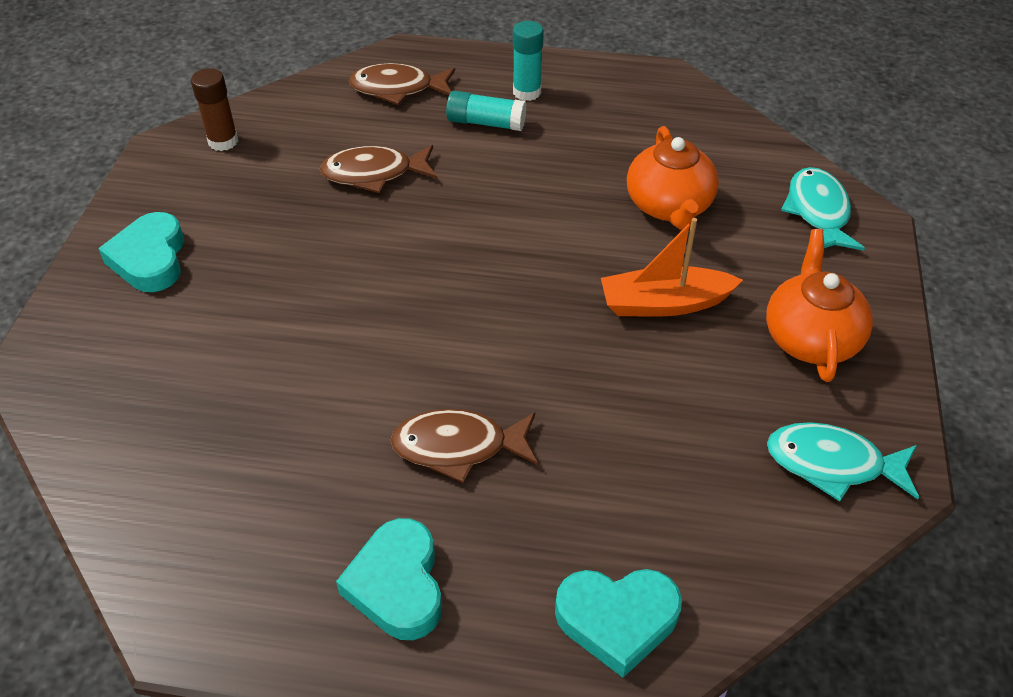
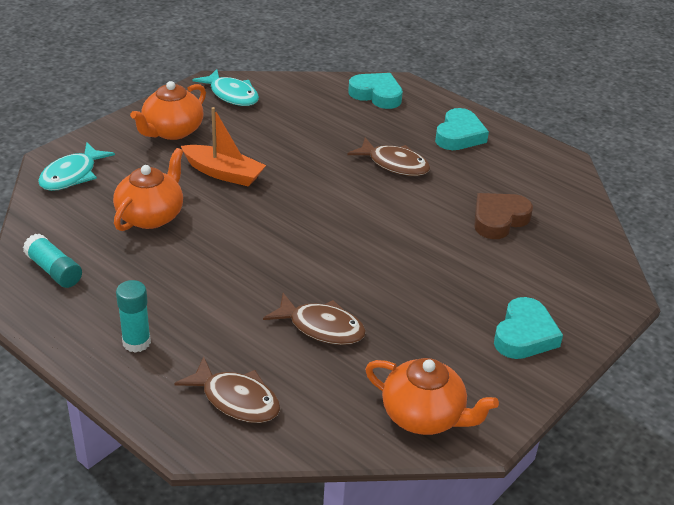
camera: 150 degrees left, 10 degrees down
(223, 141) = (424, 416): brown glue stick -> orange teapot
(244, 416) = (499, 220): none -> brown heart
(486, 123) = (198, 330): turquoise glue stick -> turquoise glue stick (54, 270)

